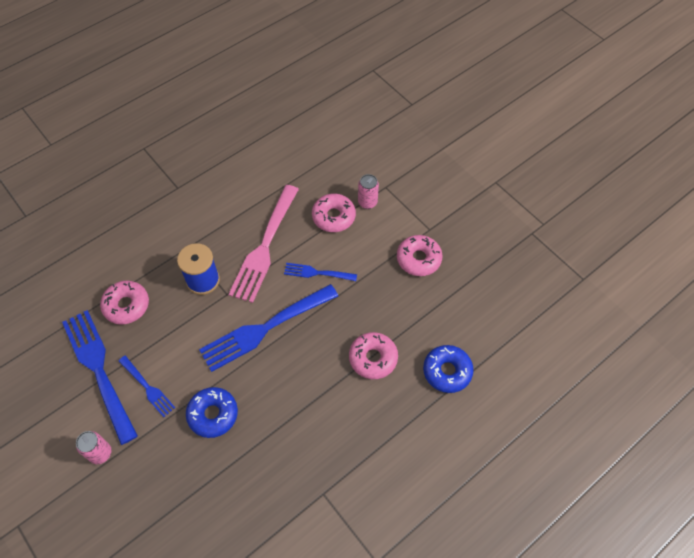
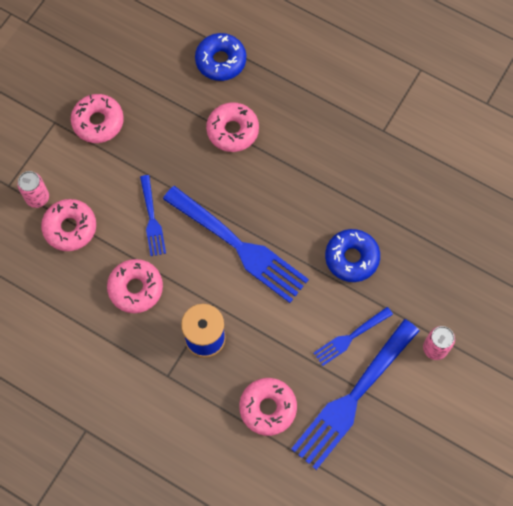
camera: 110 degrees left, 10 degrees up
(147, 387) = (351, 337): blue fork -> blue fork turned 150 degrees counterclockwise
(265, 246) = (135, 288): pink fork -> pink donut

